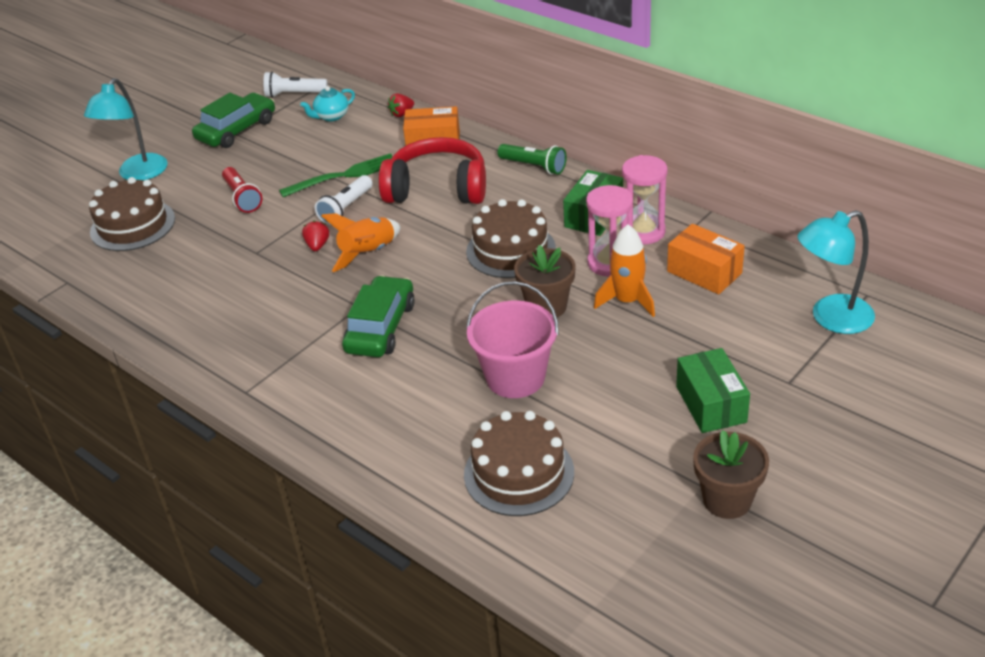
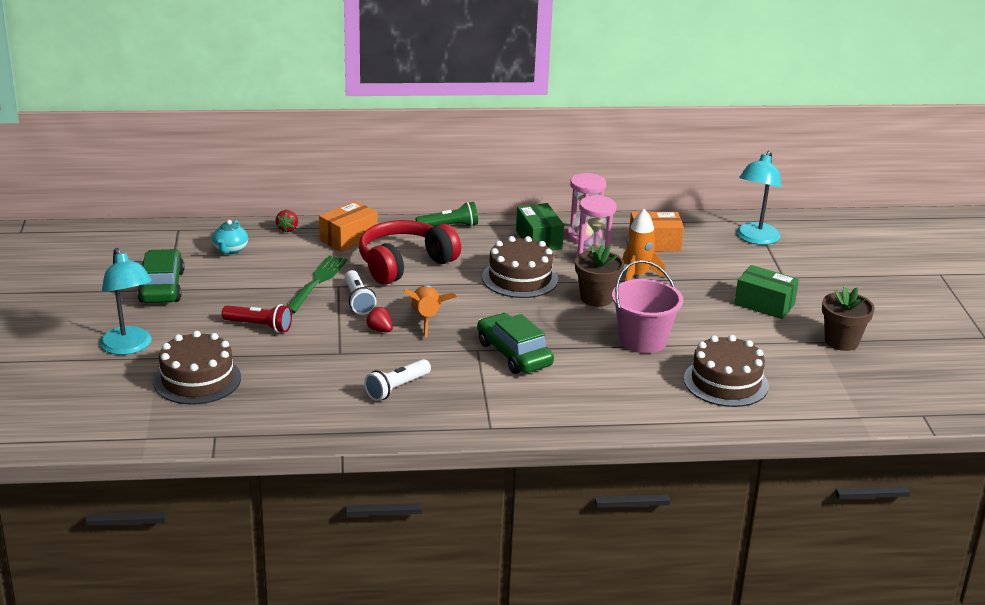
camera: 50 degrees left, 10 degrees down
(294, 94) = (166, 246): white flashlight -> white flashlight (397, 388)

